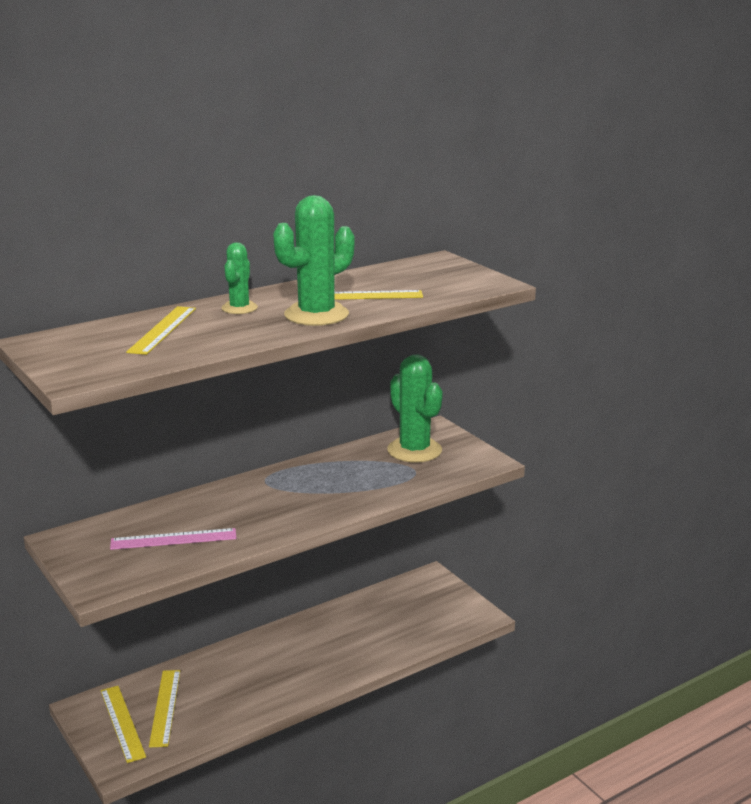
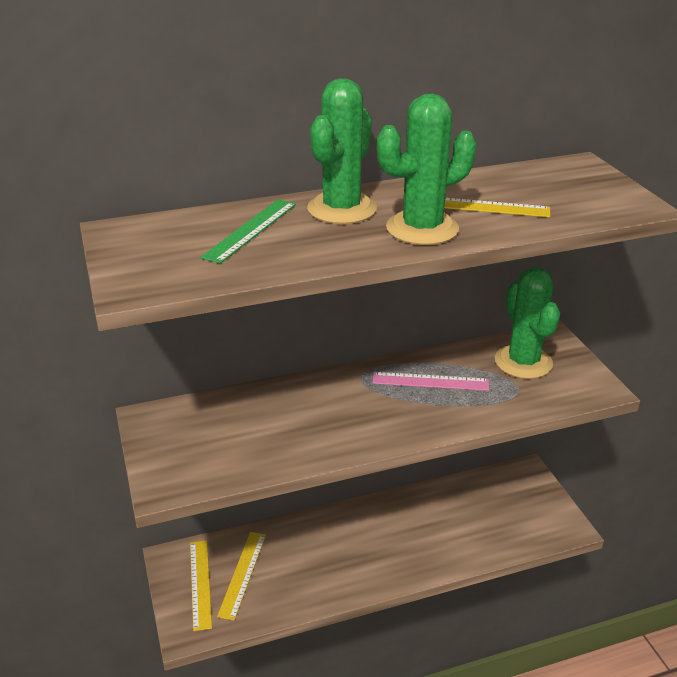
camera: 15 degrees right, 10 degrees up
(162, 330) = (250, 230): yellow ruler -> green ruler
(173, 539) = (252, 437): pink ruler -> pink ruler (430, 381)
(239, 308) = (342, 209): green cactus -> green cactus, size x1.76

